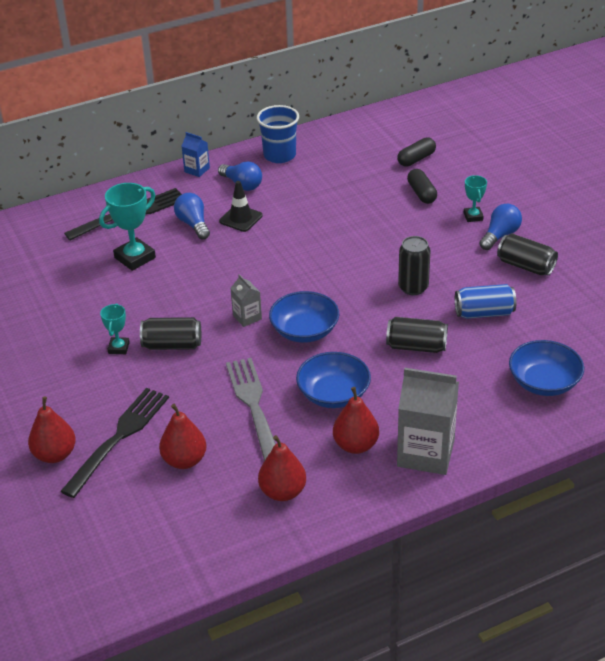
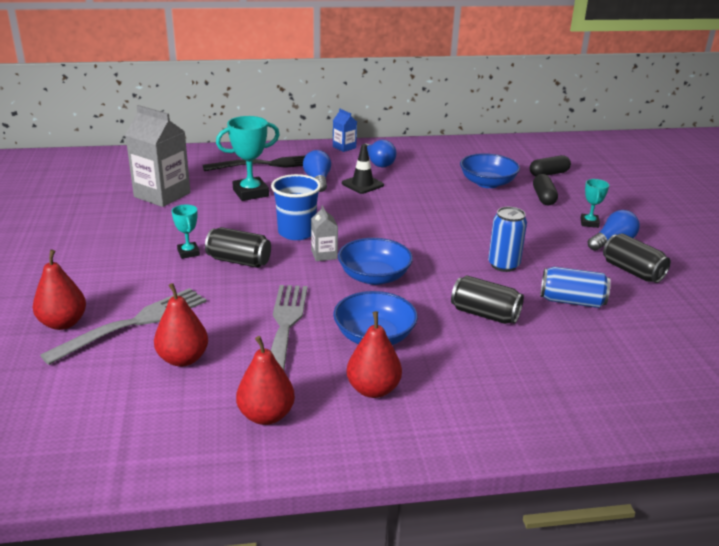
camera: 15 degrees right, 10 degrees down
(119, 348) = (188, 253): turquoise trophy -> turquoise trophy turned 45 degrees counterclockwise
(119, 438) = (133, 323): black fork -> grey fork
(279, 155) = (422, 150): blue cup -> blue cup (296, 232)
(413, 287) = (503, 265): black can -> blue can
(425, 453) = (450, 417): grey carton -> grey carton (162, 195)
(544, 382) = (620, 379): blue bowl -> blue bowl (487, 183)

